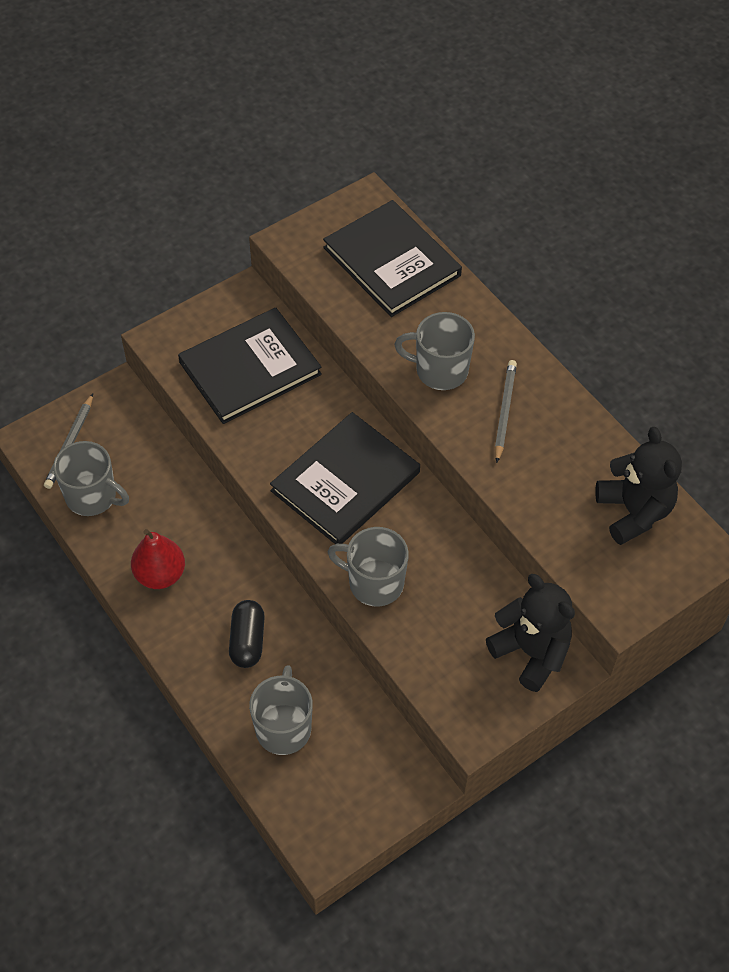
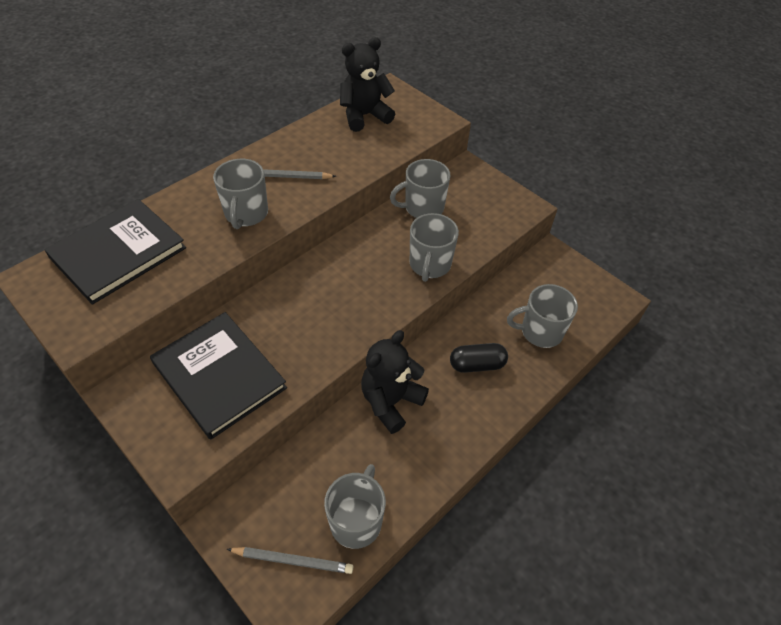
camera: 100 degrees left, 5 degrees down
(160, 574) = (431, 441): red pear -> none
(345, 482) = (340, 291): black book -> none
(481, 592) = (422, 208): none -> grey mug
(531, 652) = (461, 183): black teddy bear -> black teddy bear (391, 401)

